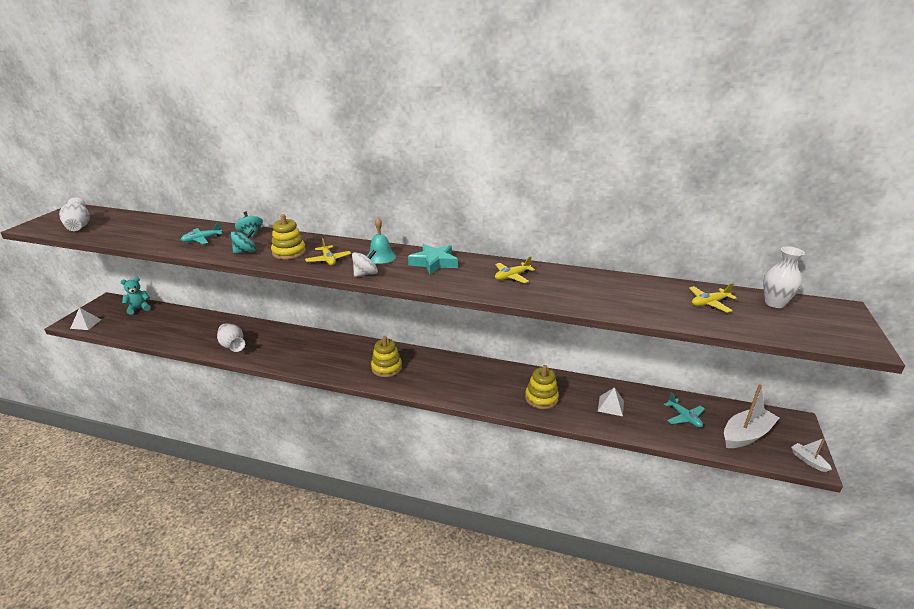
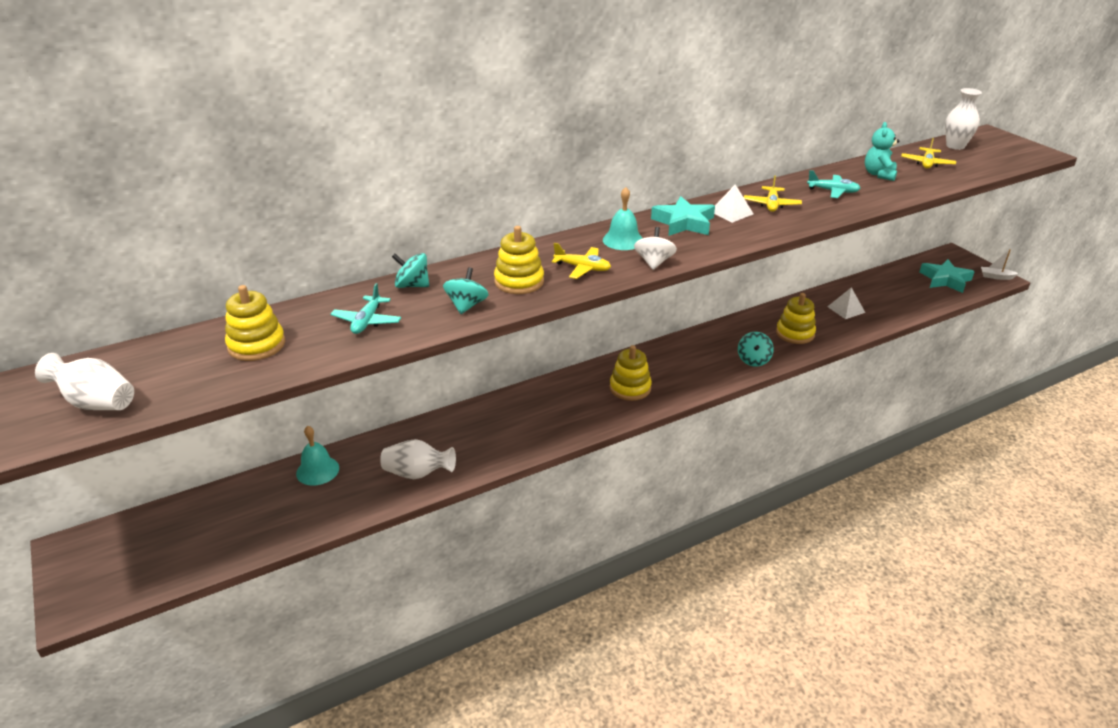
camera: 45 degrees left, 5 degrees up
(86, 324) = (109, 593): white pyramid -> white pyramid (731, 212)
(139, 308) = (159, 521): turquoise teddy bear -> turquoise teddy bear (879, 174)
(154, 230) = (256, 345): none -> yellow stacking toy
(208, 321) = (317, 470): none -> turquoise bell
(482, 396) = (753, 360): none -> turquoise spinning top
(684, 417) = (898, 289): turquoise plane -> turquoise plane (833, 191)
(746, 435) = (945, 280): white boat -> turquoise star

